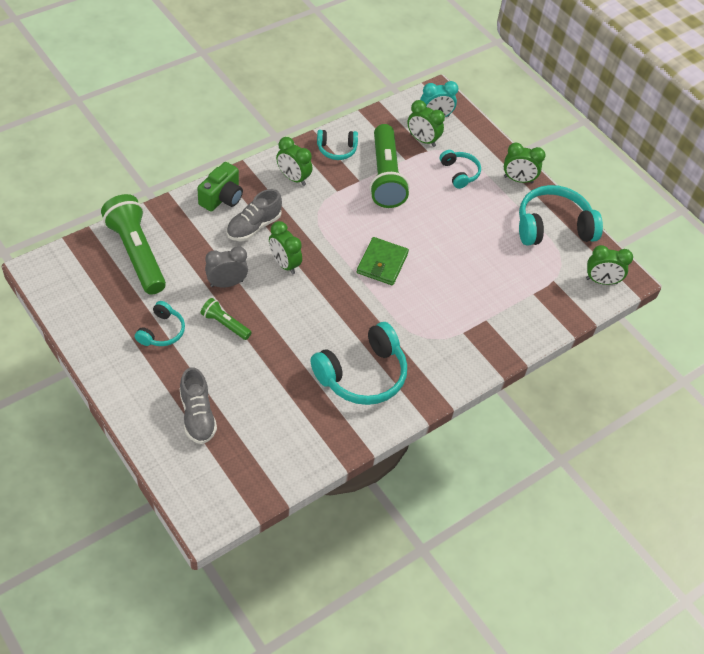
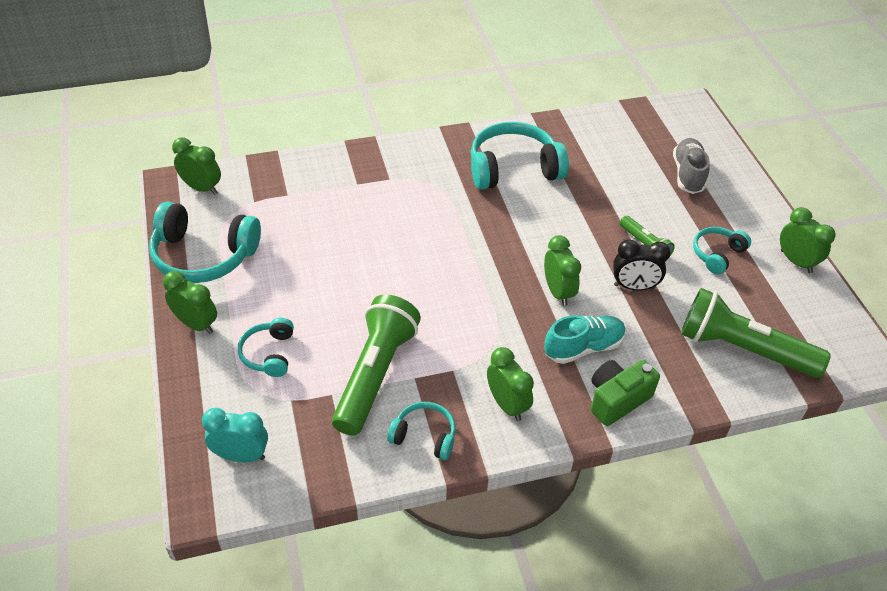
camera: 155 degrees left, 5 degrees down
(136, 253) = (742, 349): green flashlight -> green flashlight turned 120 degrees clockwise
(226, 283) = (634, 286): grey clock -> black clock
(253, 226) = (583, 347): grey shoe -> turquoise shoe
(382, 263) = (439, 264): green wallet -> none
(422, 140) = (287, 419): green clock -> green clock (796, 261)

